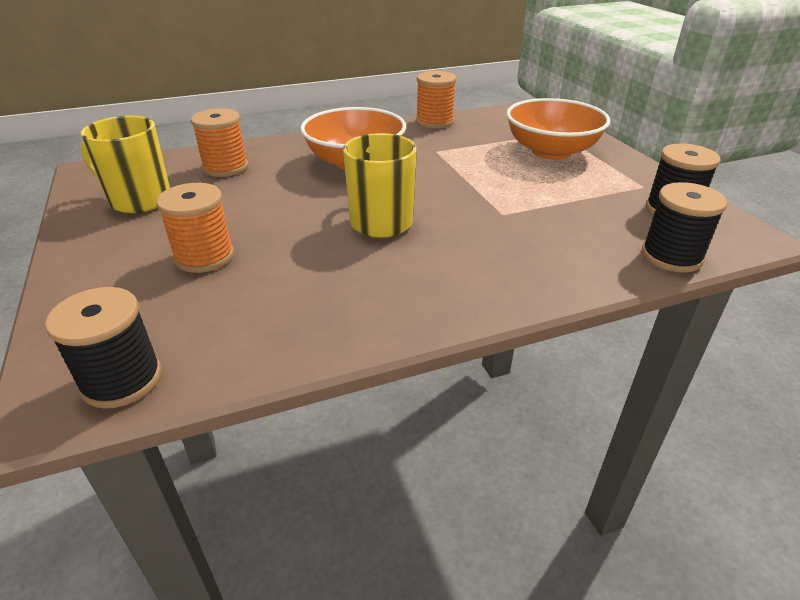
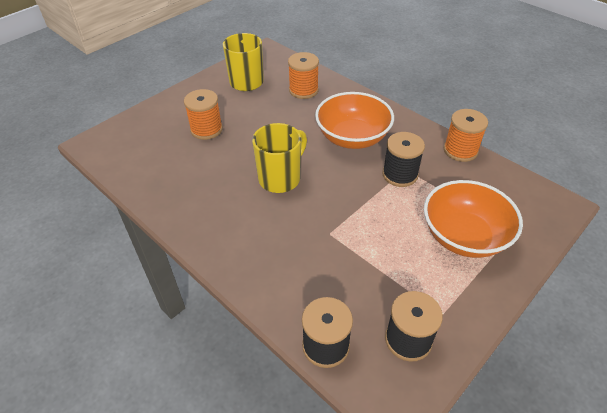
camera: 65 degrees right, 10 degrees up
(122, 380) = (110, 152): black spool -> black spool (400, 174)

